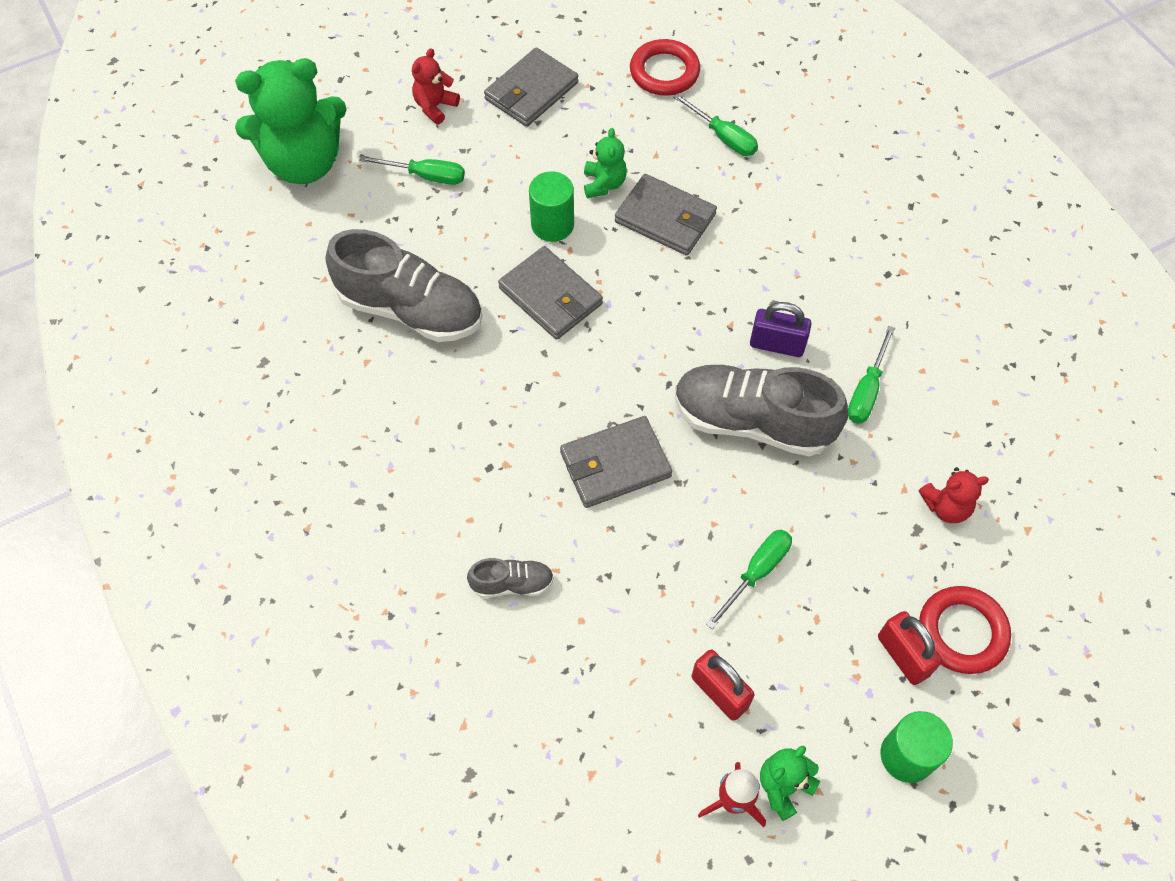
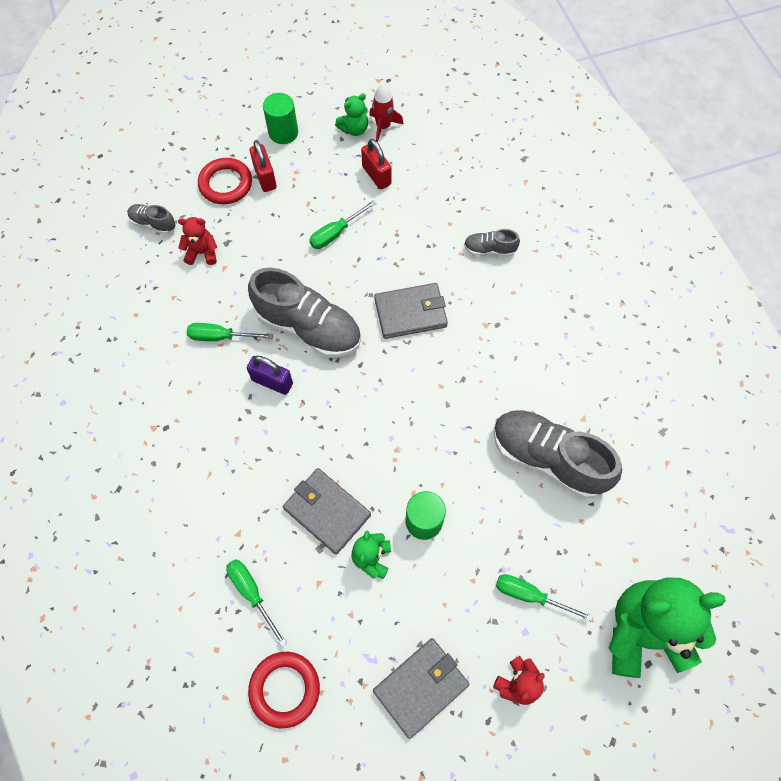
camera: 170 degrees left, 5 degrees up
(550, 296) = (435, 452): grey wallet -> none
(866, 390) = (221, 337): green screwdriver -> green screwdriver turned 120 degrees counterclockwise
(1041, 542) = (153, 223): none -> grey shoe

